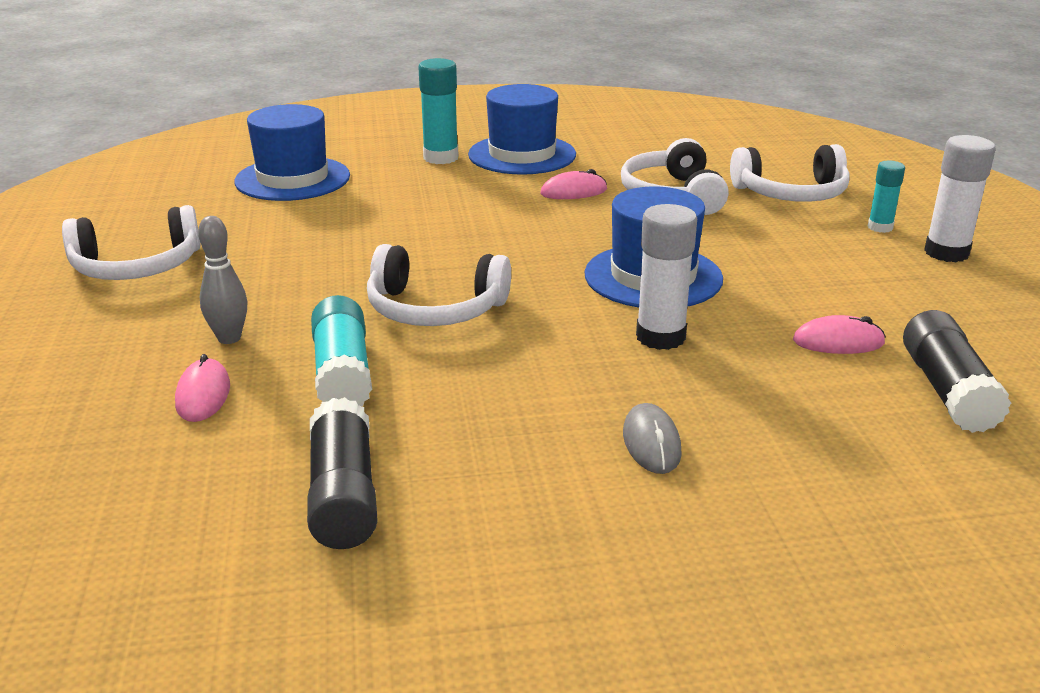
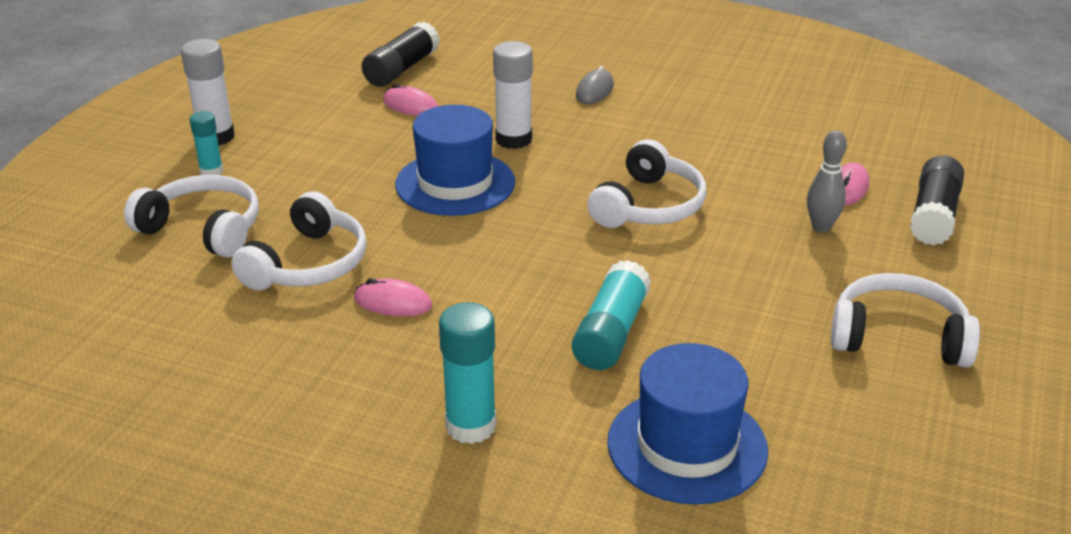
camera: 150 degrees left, 5 degrees up
(343, 373) = (746, 176): turquoise glue stick -> turquoise glue stick (611, 333)
(343, 496) = (778, 112): black glue stick -> black glue stick (933, 215)
(434, 309) = (649, 206): white headphones -> white headphones turned 75 degrees clockwise
(522, 155) = (368, 394): blue hat -> none

